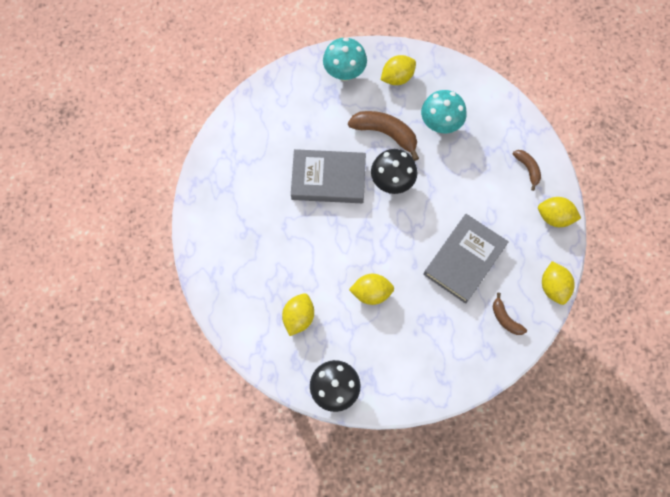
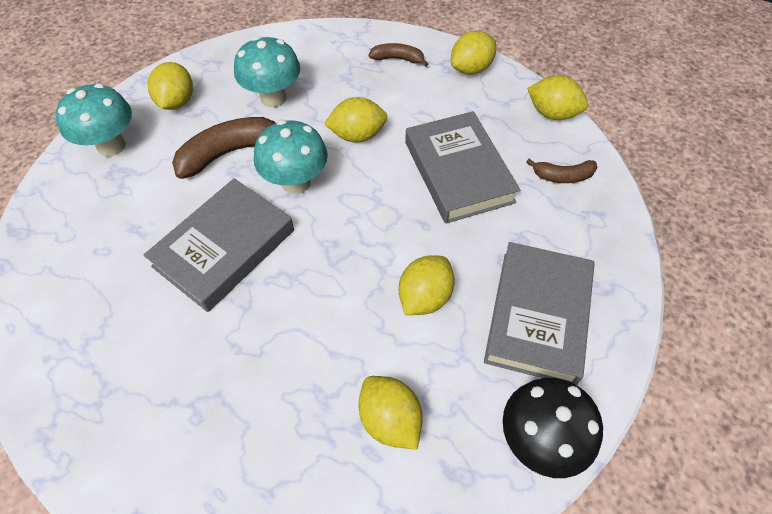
camera: 55 degrees left, 15 degrees down
(392, 181) = (296, 183): black mushroom -> turquoise mushroom
(400, 353) = (538, 316): none -> grey book
(448, 189) = (357, 135): none -> yellow lemon

